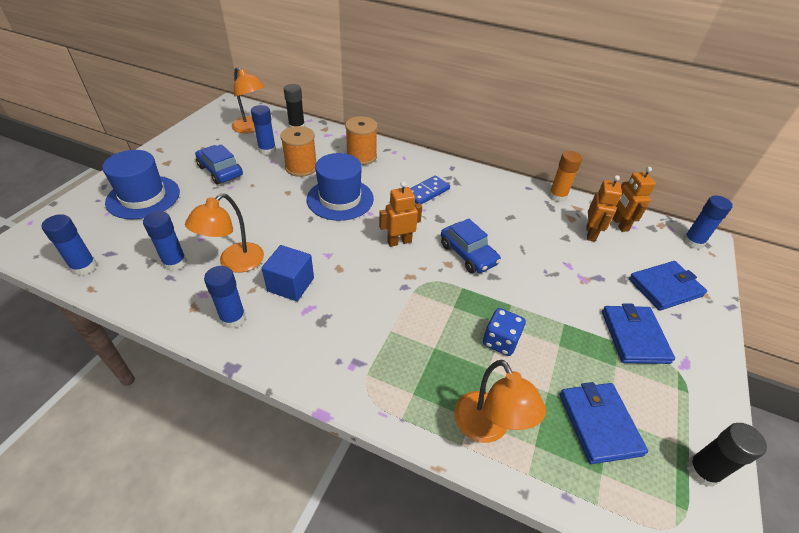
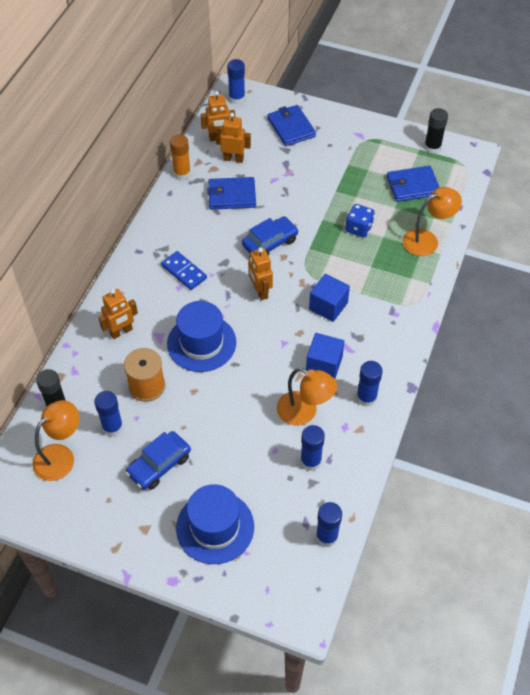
camera: 90 degrees left, 10 degrees up
(361, 156) = (121, 332): orange spool -> orange robot
(373, 296) = (328, 306): none -> blue cube
(634, 336) = (341, 155): blue wallet -> blue wallet (231, 195)

